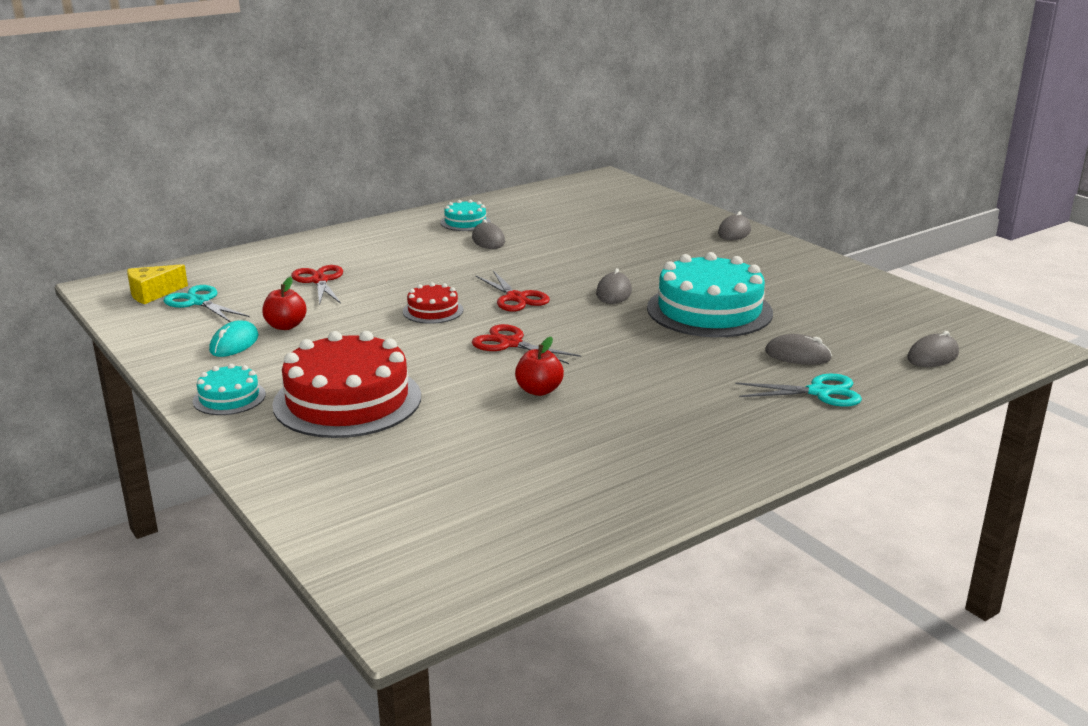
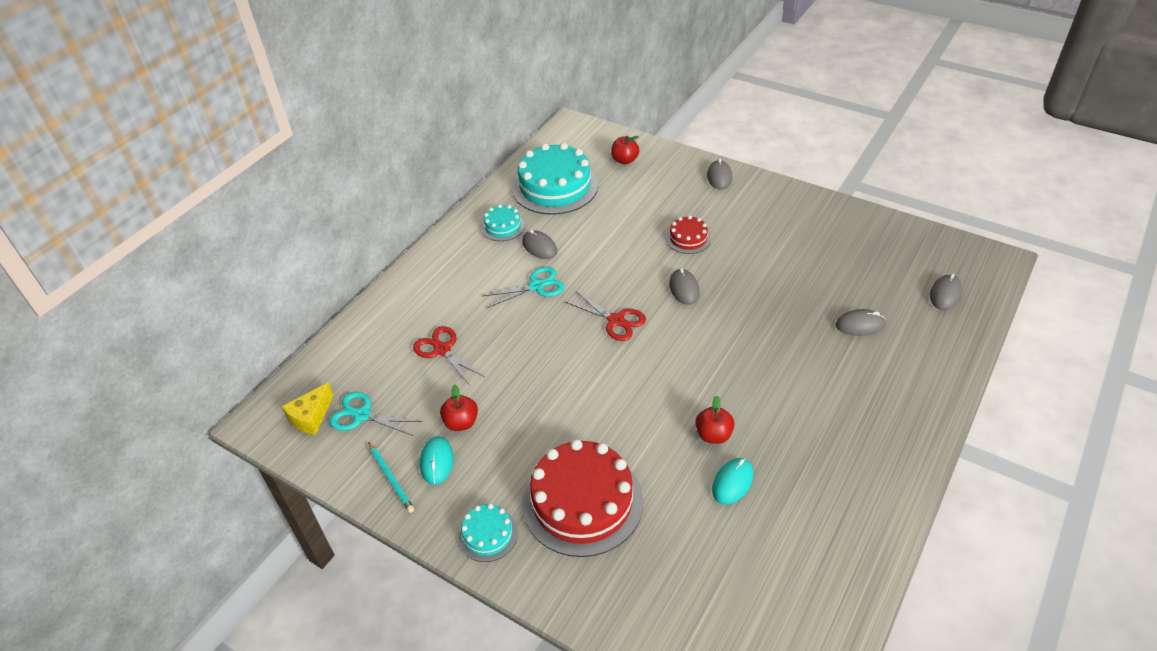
camera: 20 degrees left, 20 degrees up
(180, 343) = (391, 478): none -> turquoise pencil
(433, 311) = (564, 360): red cake -> red cake (688, 238)
(510, 344) = (653, 383): red scissors -> none
(524, 426) = (732, 482): none -> turquoise mouse
(639, 205) = (625, 160): none -> red apple
(709, 310) = (766, 289): turquoise cake -> turquoise cake (555, 186)
(819, 392) = (900, 365): turquoise scissors -> turquoise scissors (536, 286)

